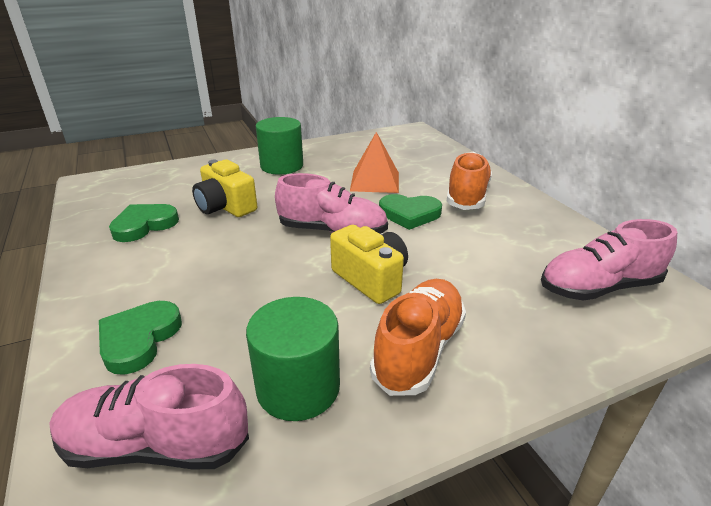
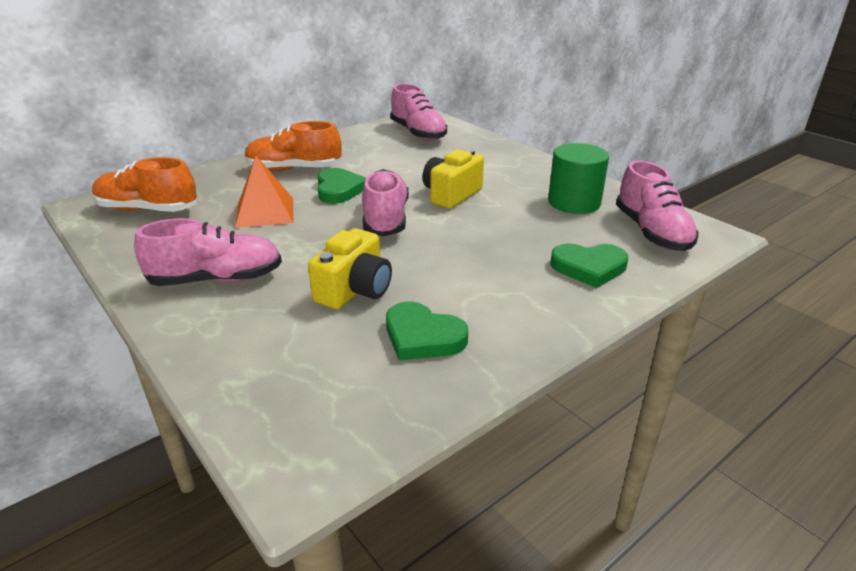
camera: 105 degrees left, 0 degrees up
(282, 166) = (217, 279): green cylinder -> pink shoe
(419, 349) = (514, 175): orange shoe -> orange shoe (148, 209)

